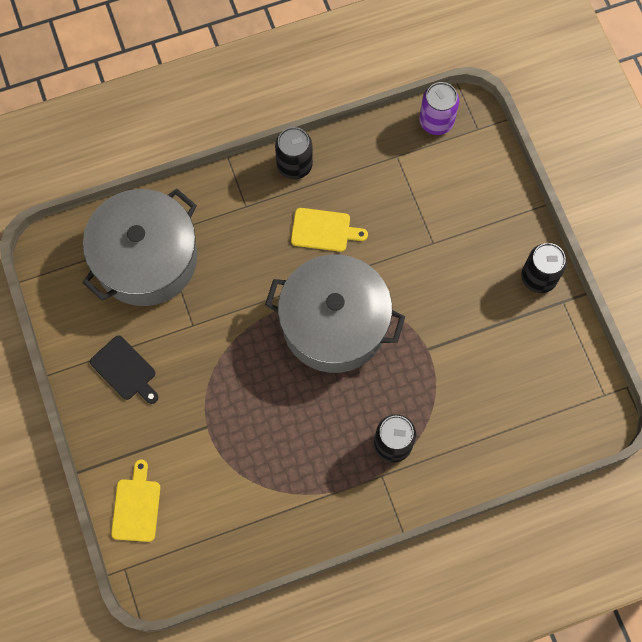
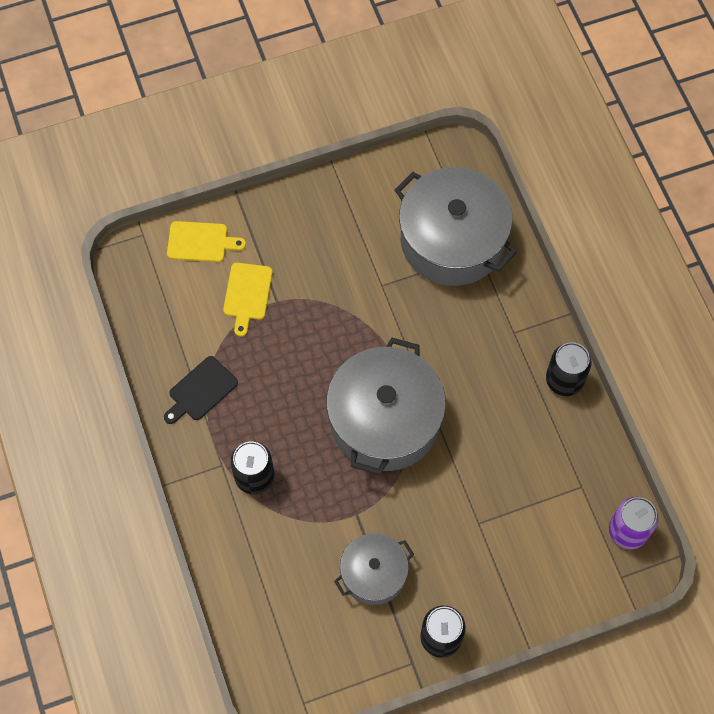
camera: 90 degrees right, 5 degrees down
(125, 370) = (335, 226): black cutting board -> black cutting board (201, 390)
(324, 230) = (489, 410): yellow cutting board -> yellow cutting board (247, 294)
(483, 334) = (374, 574): none -> grey pot

